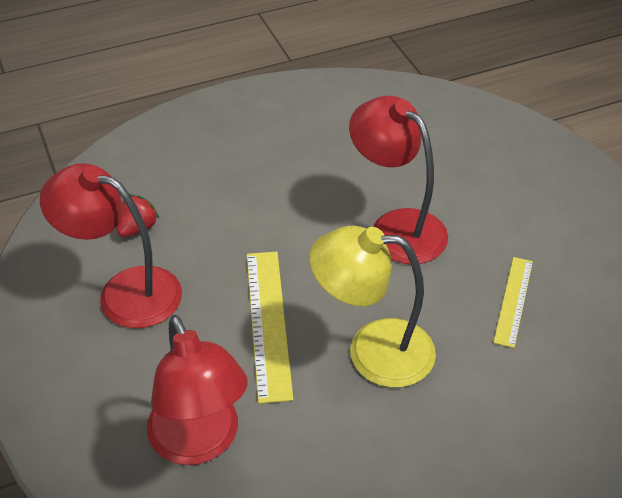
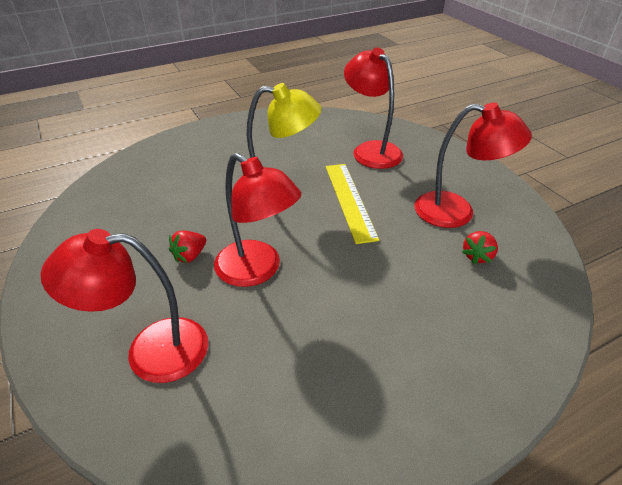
camera: 175 degrees right, 5 degrees down
(479, 250) = (190, 256): none -> red strawberry
(487, 160) = (150, 351): none -> red lamp
(513, 301) = (176, 222): yellow ruler -> none

